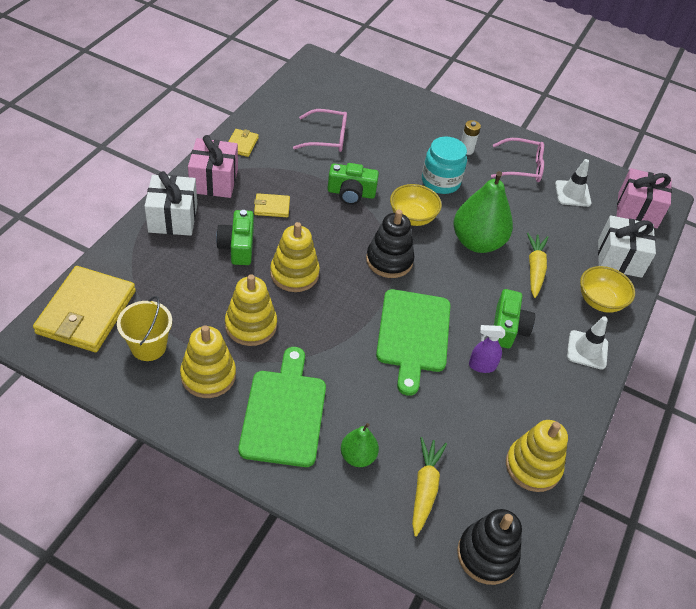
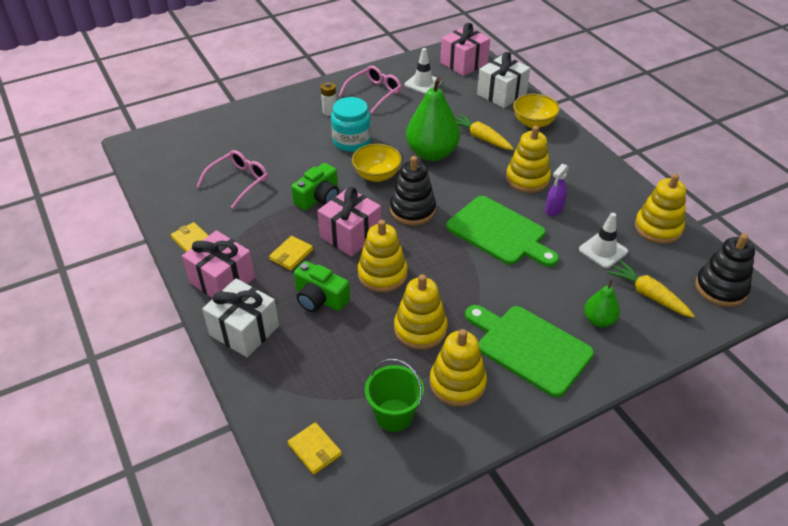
camera: 50 degrees left, 5 degrees down
(86, 312) = (315, 449): yellow wallet -> yellow wallet, size x0.46
(148, 346) = (394, 415): yellow bucket -> green bucket
(324, 233) = (350, 235): none -> pink gift
(508, 328) = (527, 179): green camera -> yellow stacking toy
(587, 350) = (573, 151): white traffic cone -> white traffic cone (603, 250)

